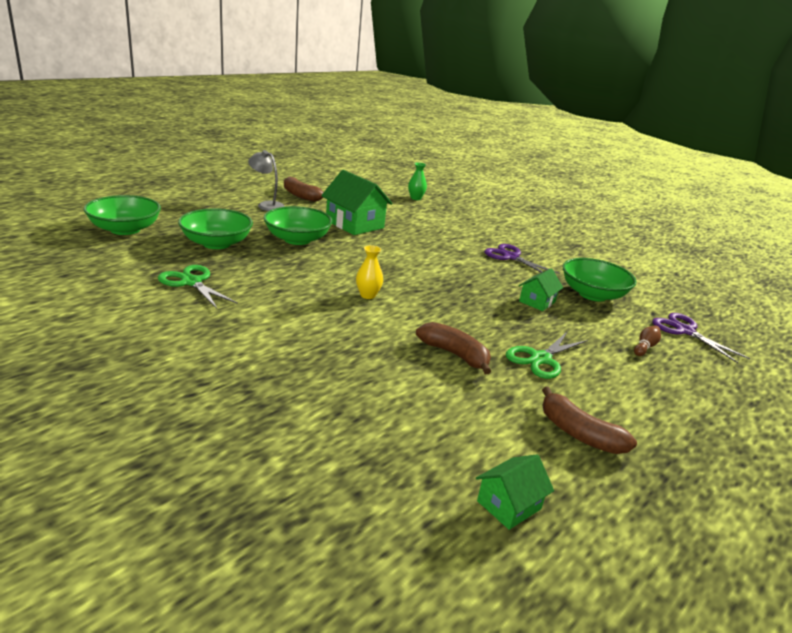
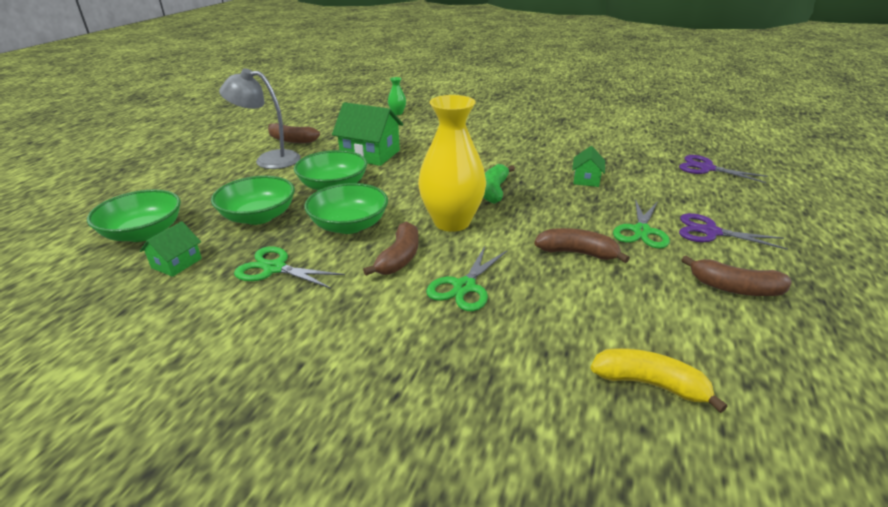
camera: 20 degrees left, 5 degrees up
(266, 205) = (269, 160): grey lamp -> grey lamp, size x1.52
(294, 307) = (399, 258): none -> brown banana
(324, 344) = (464, 287): none -> green scissors
(368, 295) = (452, 222): yellow vase -> yellow vase, size x2.35
(401, 467) = (649, 384): none -> yellow banana
(434, 284) = (494, 191): none -> green banana
(509, 505) = (758, 379): green house -> green house (176, 263)
(510, 257) = (526, 145): purple scissors -> purple scissors (710, 232)
(592, 294) = (617, 159): green bowl -> green bowl (349, 225)
(645, 347) = (696, 192): brown bowling pin -> none

